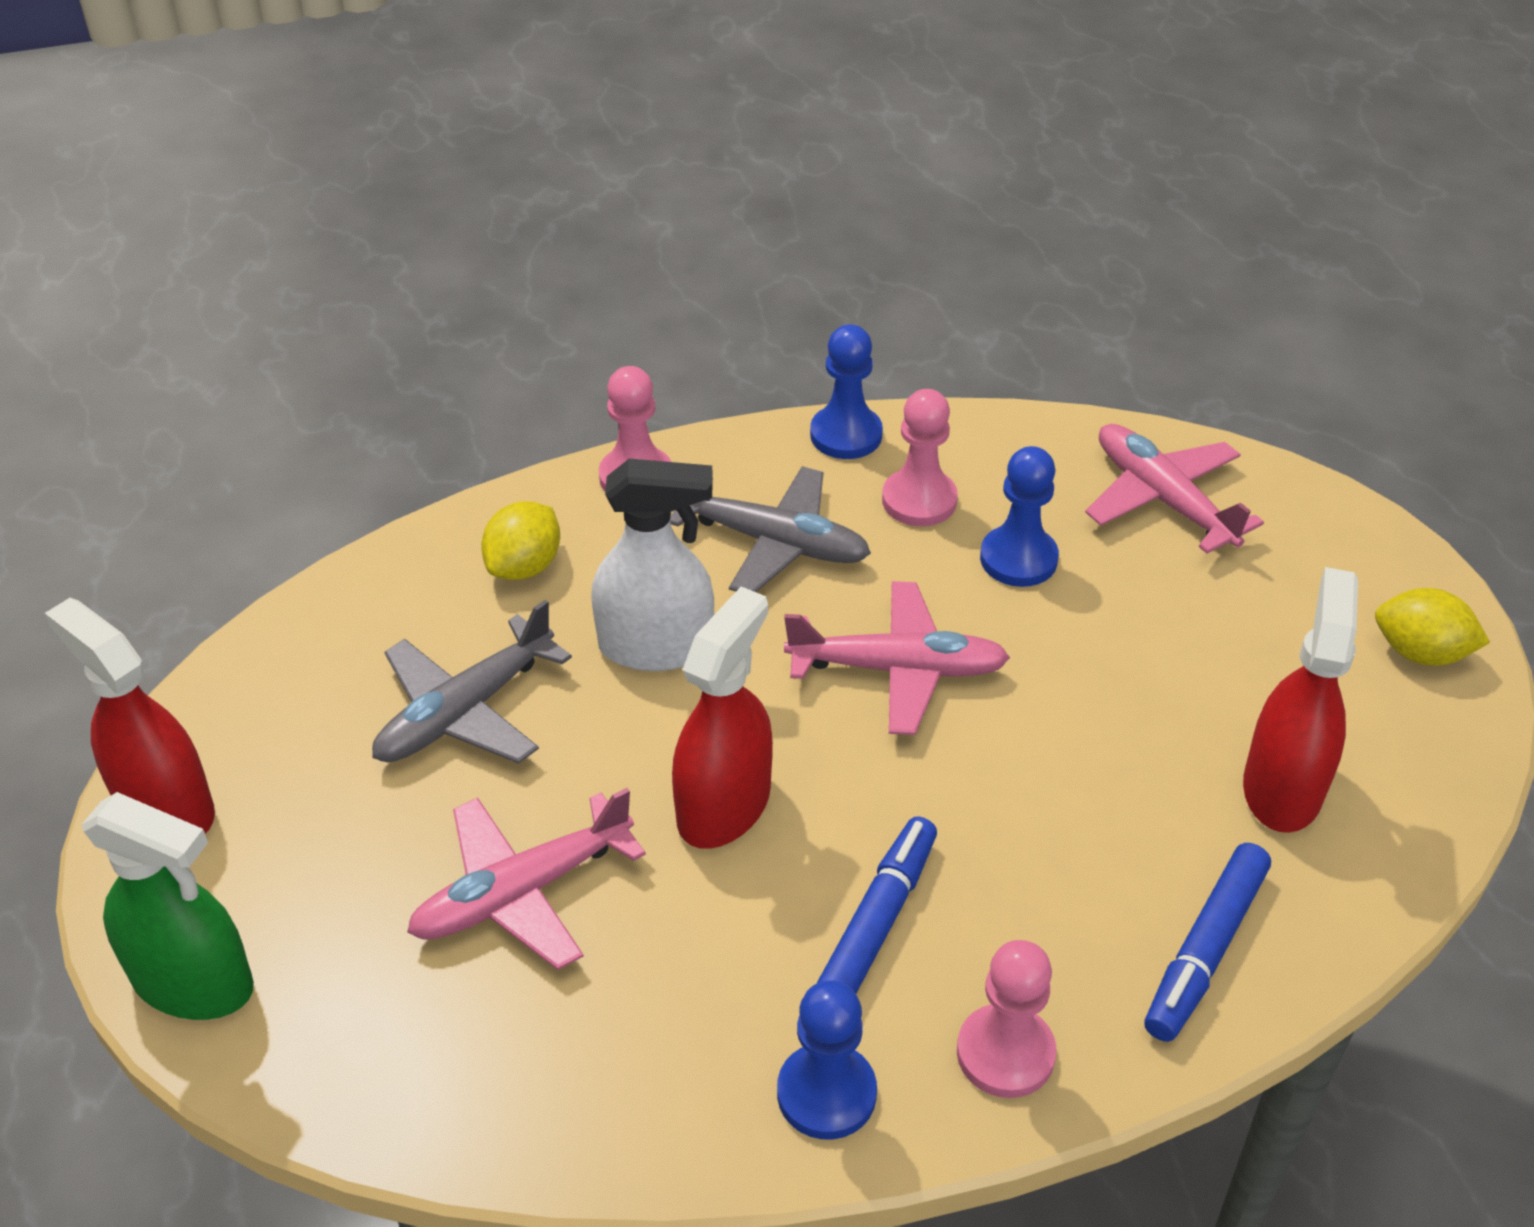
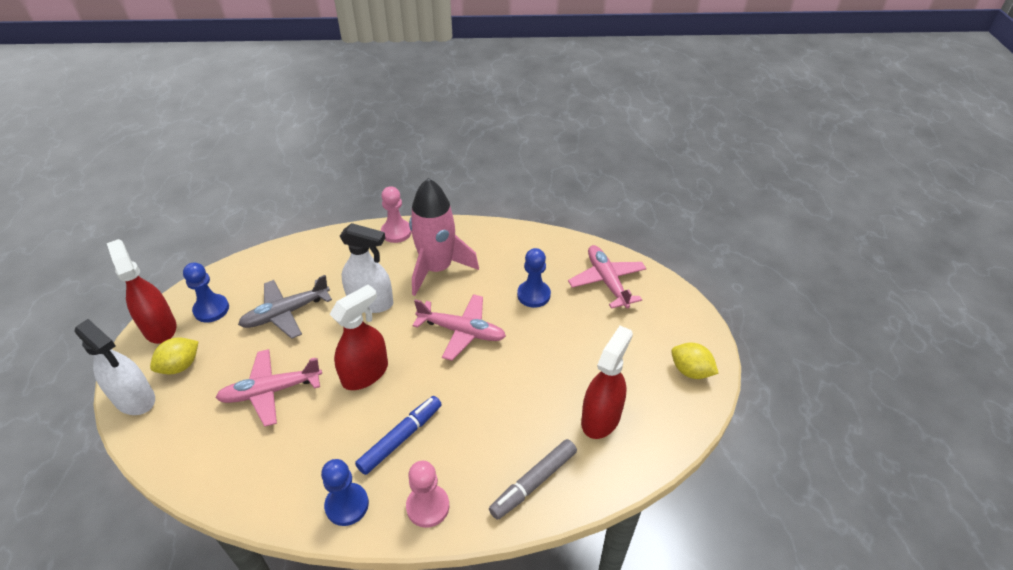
camera: 15 degrees right, 0 degrees up
(193, 982) = (134, 399): green spray bottle -> white spray bottle
(524, 566) = (336, 260): yellow lemon -> yellow lemon (180, 366)
(773, 542) = (437, 269): grey plane -> pink rocket
(846, 435) = (487, 230): blue pawn -> blue pawn (211, 309)
(919, 500) = (504, 262): pink pawn -> none
(1205, 950) = (533, 482): blue marker -> grey marker

